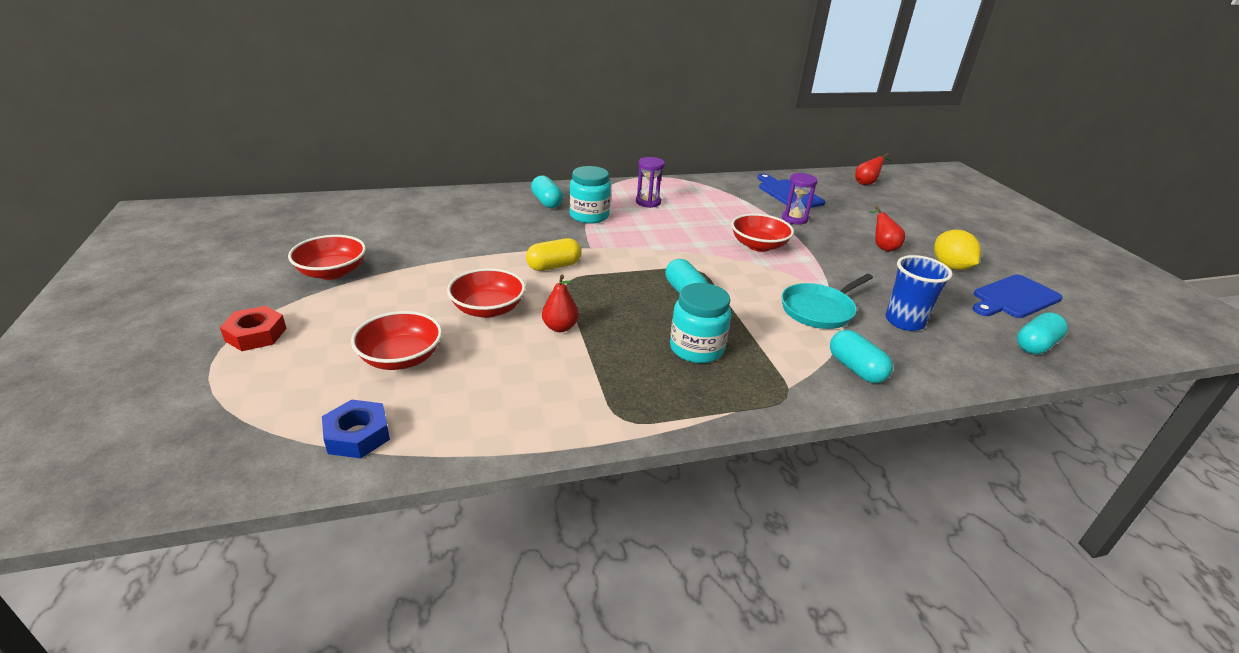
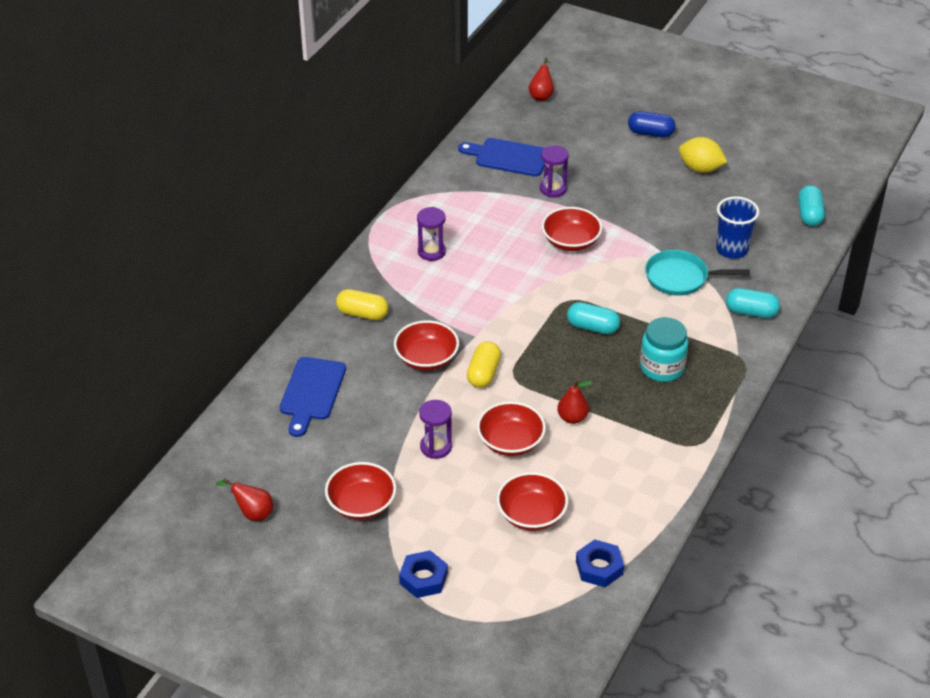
camera: 45 degrees left, 10 degrees up
(256, 334) = (423, 578): red nut -> blue nut
(438, 278) = (436, 447): none -> purple hourglass
(536, 238) = (426, 358): none -> red bowl
(547, 202) = (362, 313): turquoise capsule -> yellow capsule
(589, 216) = (419, 303): turquoise jar -> none
(819, 310) = (680, 278): turquoise pan -> turquoise pan turned 90 degrees clockwise
(882, 247) = (642, 178): red pear -> red pear (252, 513)
(932, 232) = (650, 133): none -> blue capsule
(1014, 298) = (762, 175): blue cutting board -> blue cutting board (312, 392)

